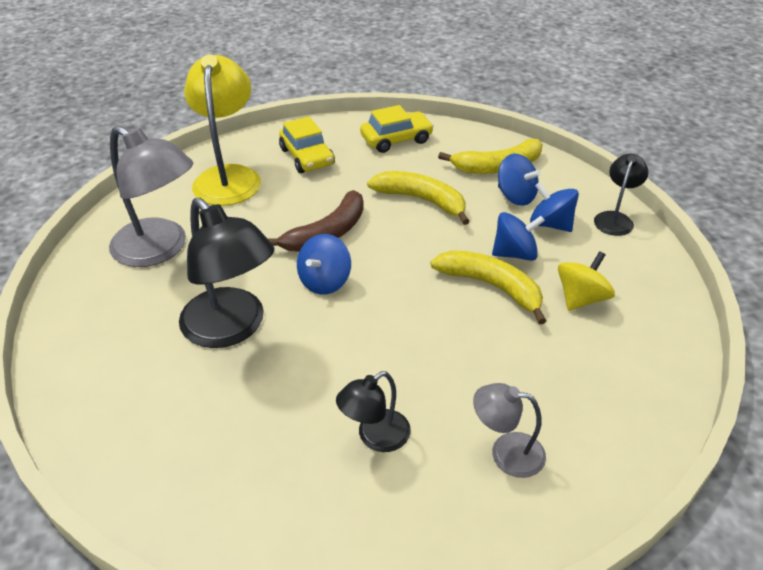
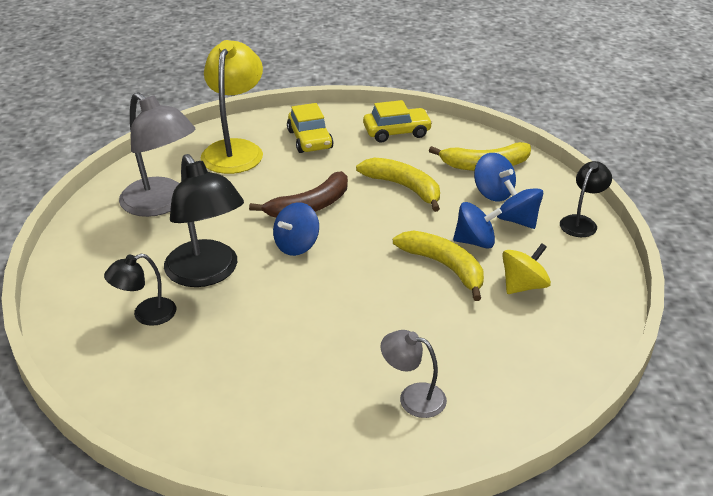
camera: 10 degrees right, 5 degrees down
(375, 437) = (305, 371): black lamp -> black lamp (146, 315)

